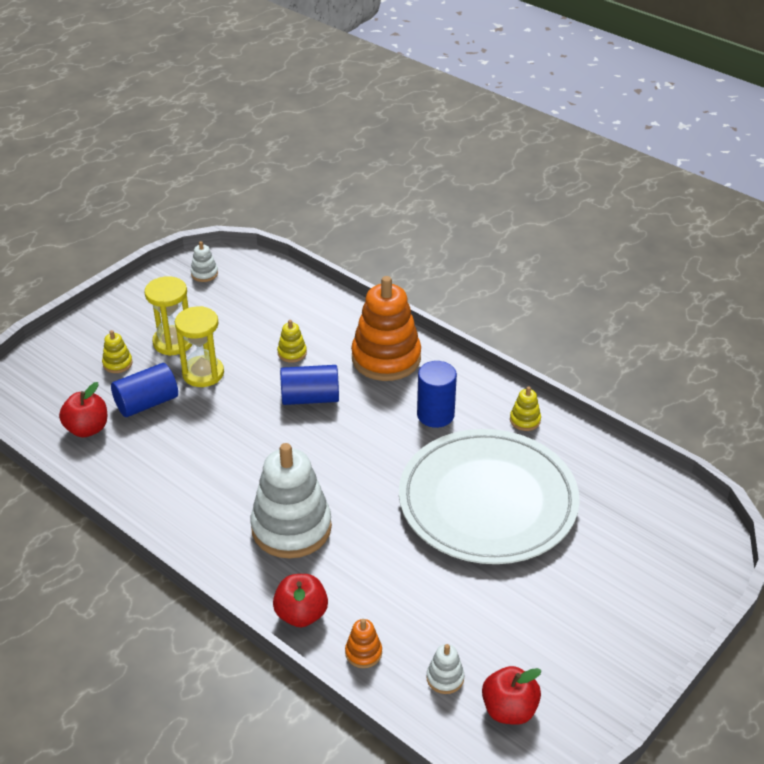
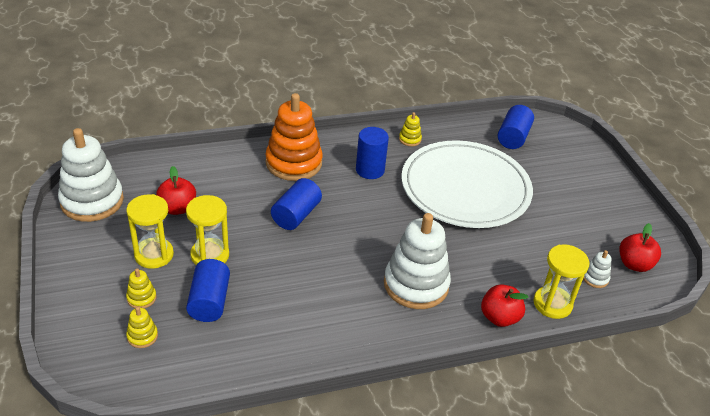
camera: 60 degrees left, 0 degrees up
(87, 429) = (202, 351): red apple -> red apple (177, 208)
(204, 274) = (92, 201): white stacking toy -> white stacking toy, size x2.38
(292, 353) = (239, 201): yellow stacking toy -> yellow stacking toy (142, 336)
(363, 653) = (552, 304): orange stacking toy -> yellow hourglass
(637, 503) = (513, 137): none -> blue cylinder

